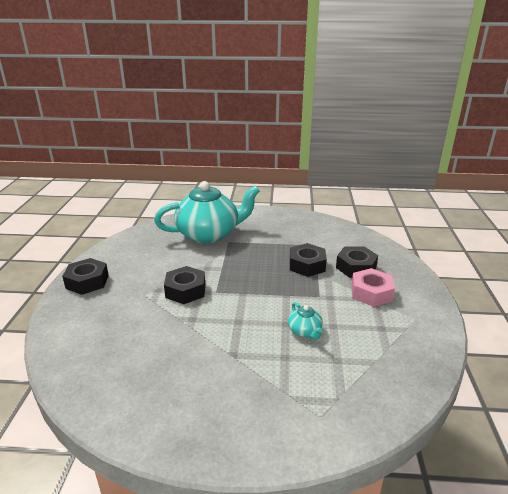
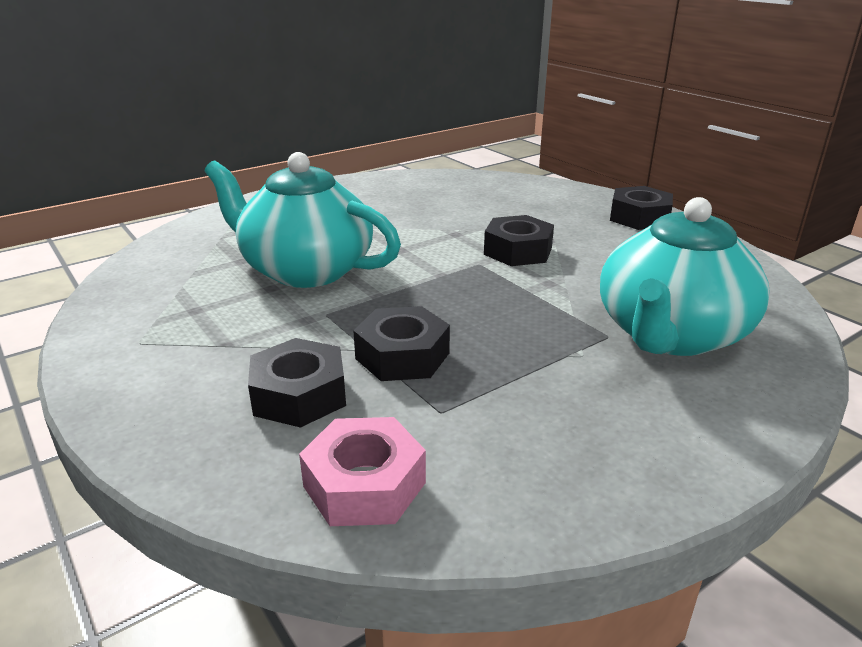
camera: 140 degrees right, 0 degrees up
(305, 331) = (305, 270): turquoise teapot -> turquoise teapot, size x2.49
(371, 293) = (237, 354): pink nut -> pink nut (364, 484)

